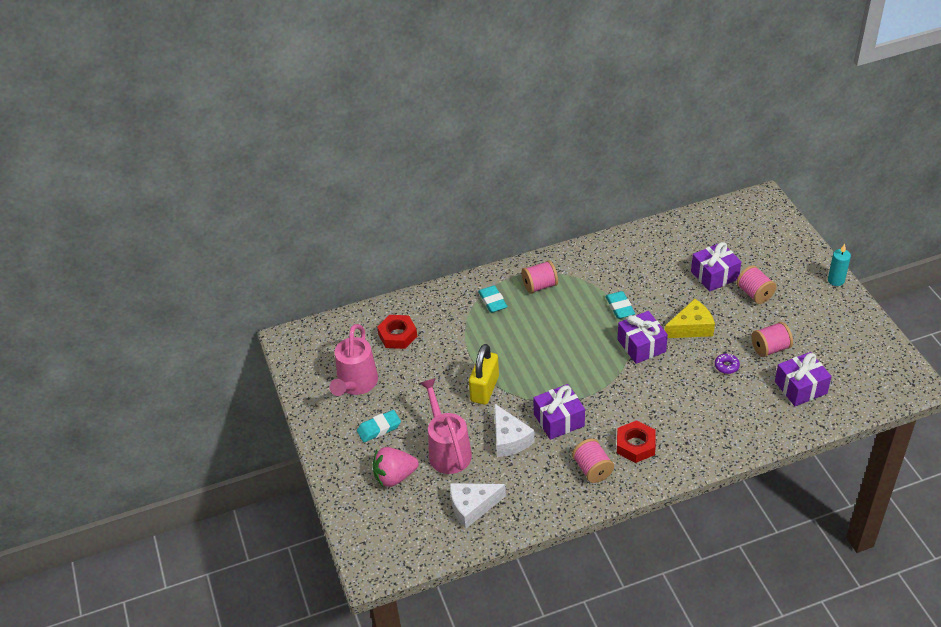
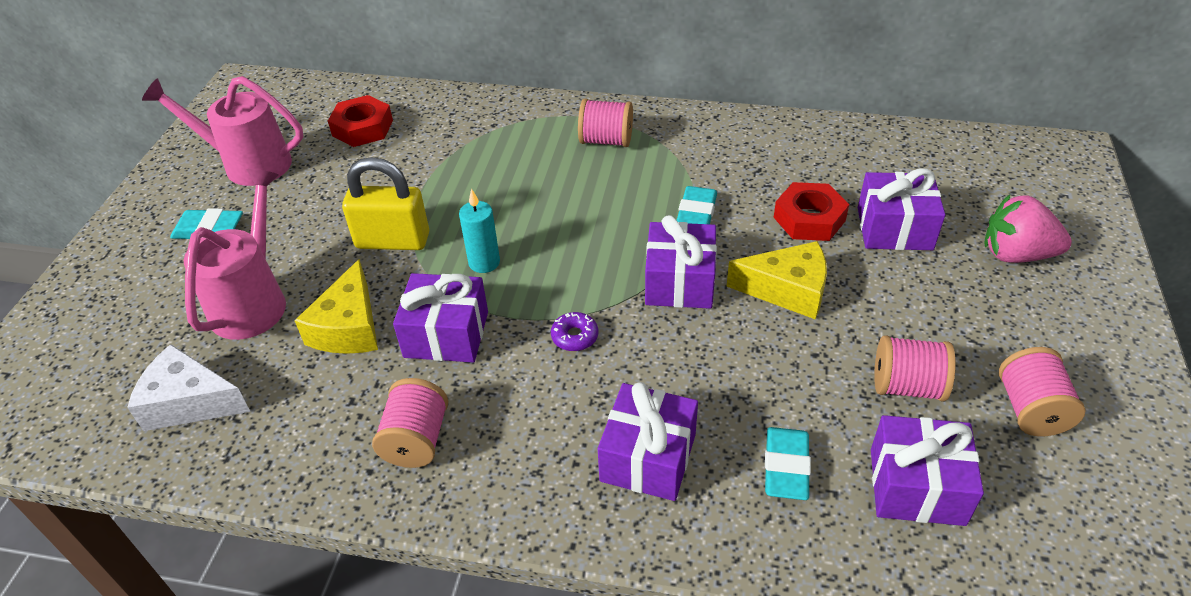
camera: 30 degrees right, 0 degrees up
(356, 384) = (248, 164): pink watering can -> pink watering can turned 60 degrees clockwise
(394, 476) = (150, 302): pink strawberry -> pink strawberry (1016, 254)
(484, 389) = (393, 241): yellow padlock -> yellow padlock turned 45 degrees clockwise
(492, 301) = (523, 135): turquoise eraser -> turquoise eraser (786, 467)
(509, 439) = (349, 327): white cheese -> yellow cheese
(635, 445) = (523, 436): red nut -> red nut (809, 219)
(693, 427) = (648, 457): none -> purple gift
(726, 366) = (799, 379): purple donut -> purple donut (575, 336)
(754, 294) = (946, 284): pink spool -> pink spool (1030, 409)
(836, 280) = (1128, 324): turquoise candle -> turquoise candle (484, 262)

